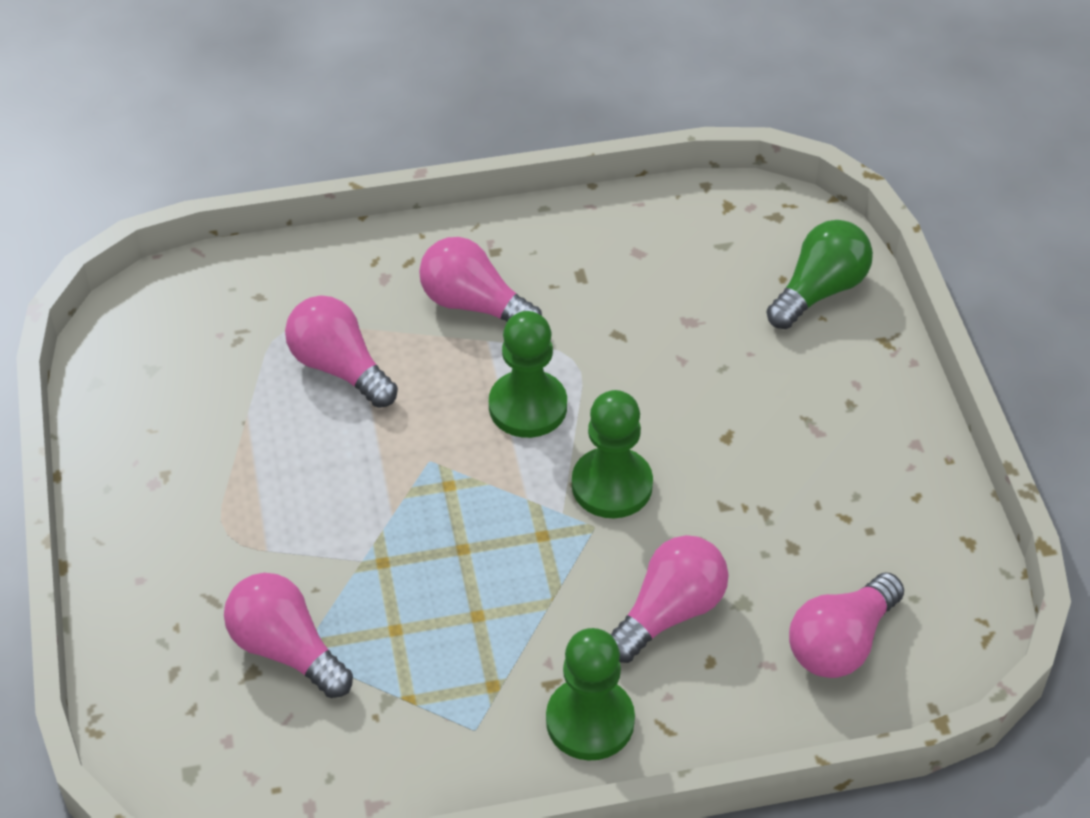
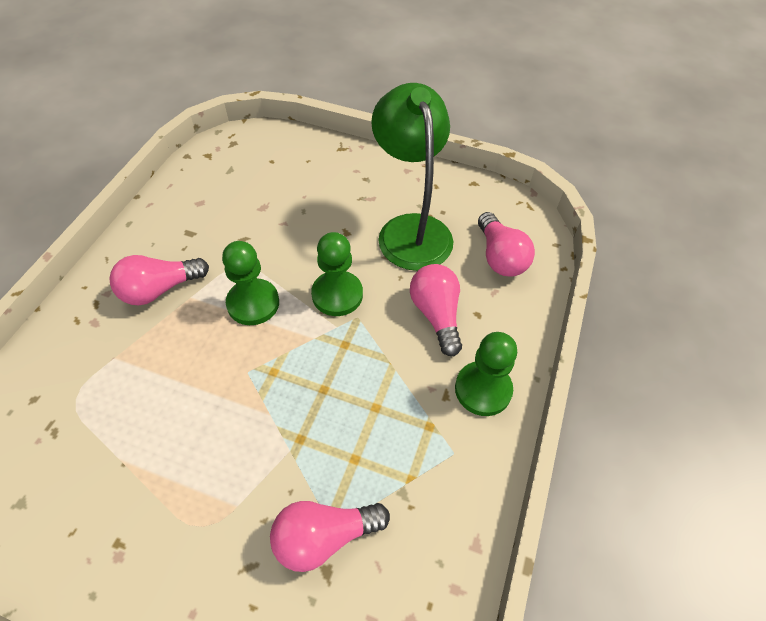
camera: 60 degrees left, 5 degrees up
(339, 367) = (135, 383): pink light bulb -> none
(798, 508) = (411, 229): none -> green lamp
(819, 291) = (291, 153): green light bulb -> none

